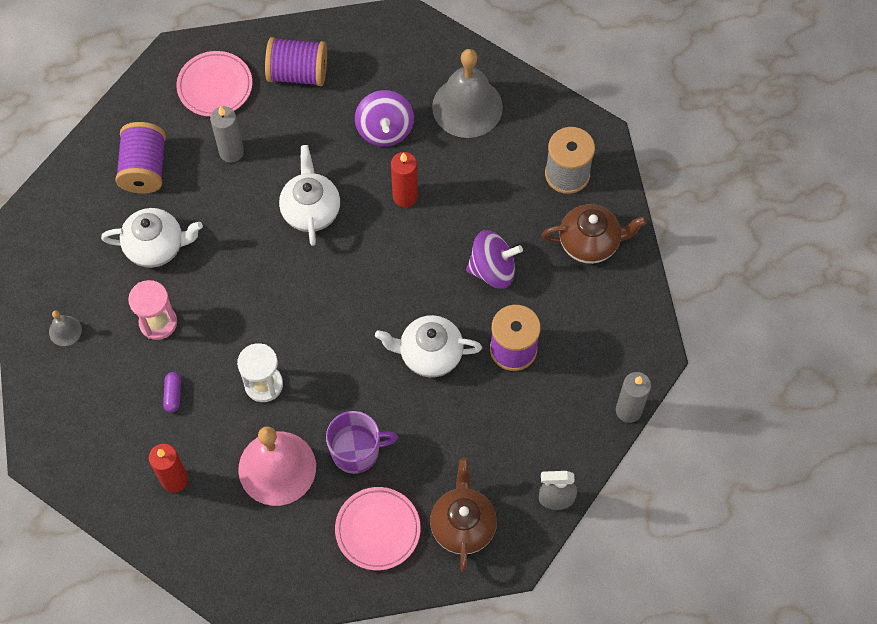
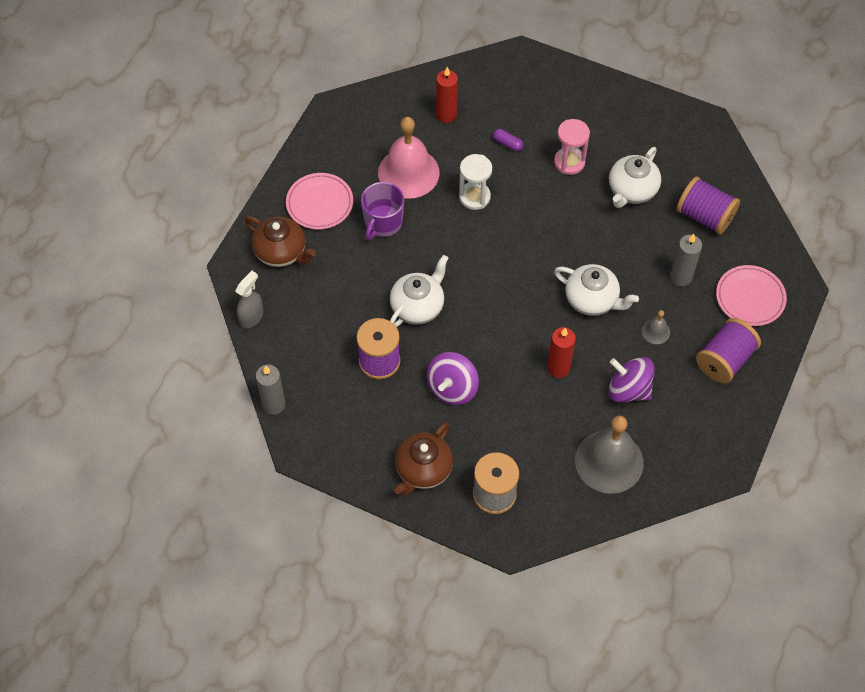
camera: 125 degrees right, 5 degrees down
(65, 331) = (603, 109): grey bell -> grey bell (655, 331)

